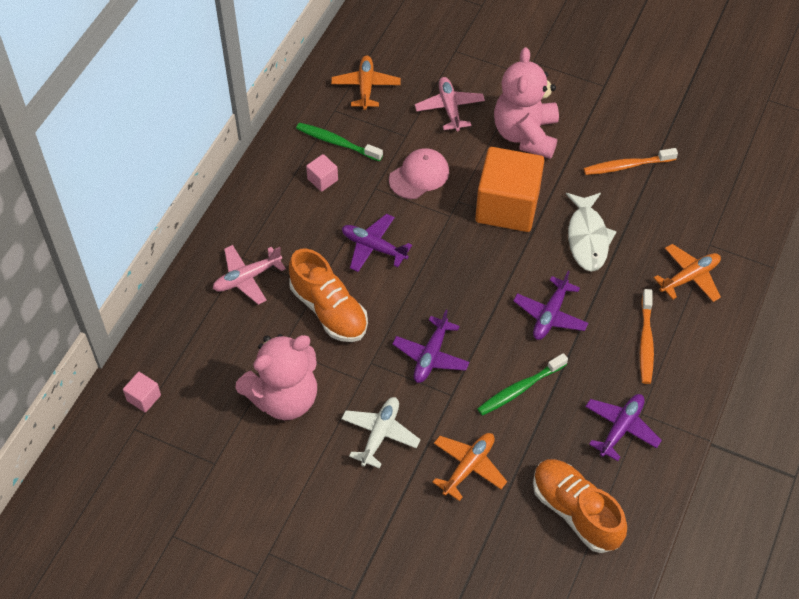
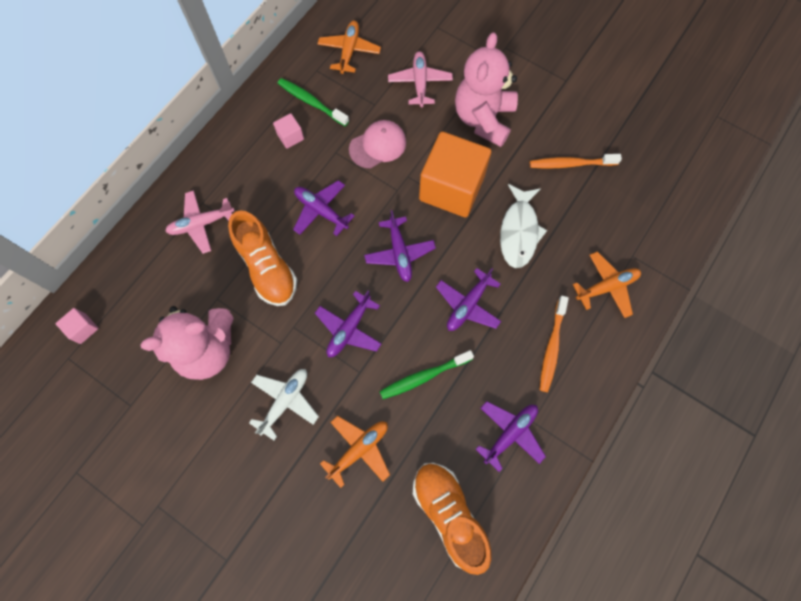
camera: 10 degrees right, 15 degrees up
(466, 276) = (399, 253): none -> purple plane

